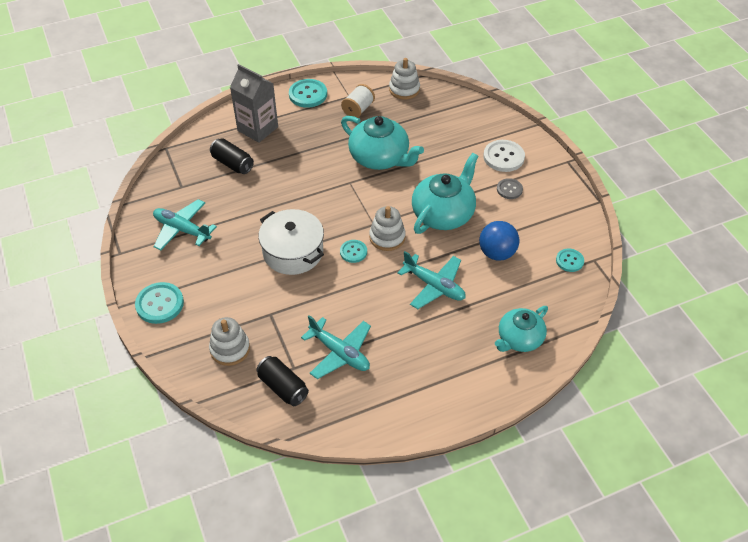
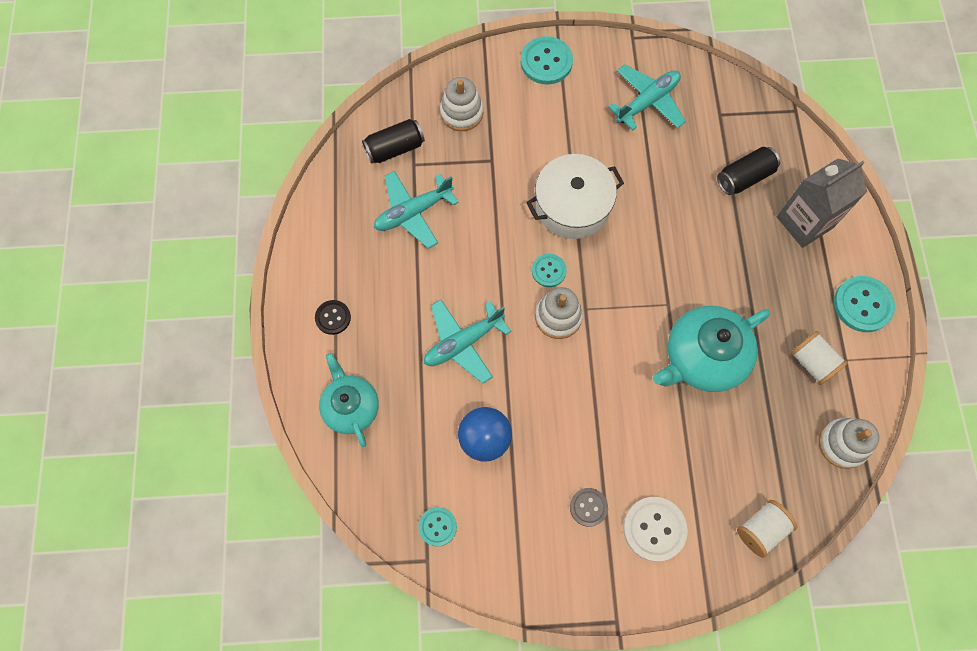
camera: 110 degrees right, 20 degrees up
(443, 214) = (573, 400): turquoise teapot -> none
(456, 377) = (333, 317): none -> black button
(475, 113) = (761, 529): none -> white spool

